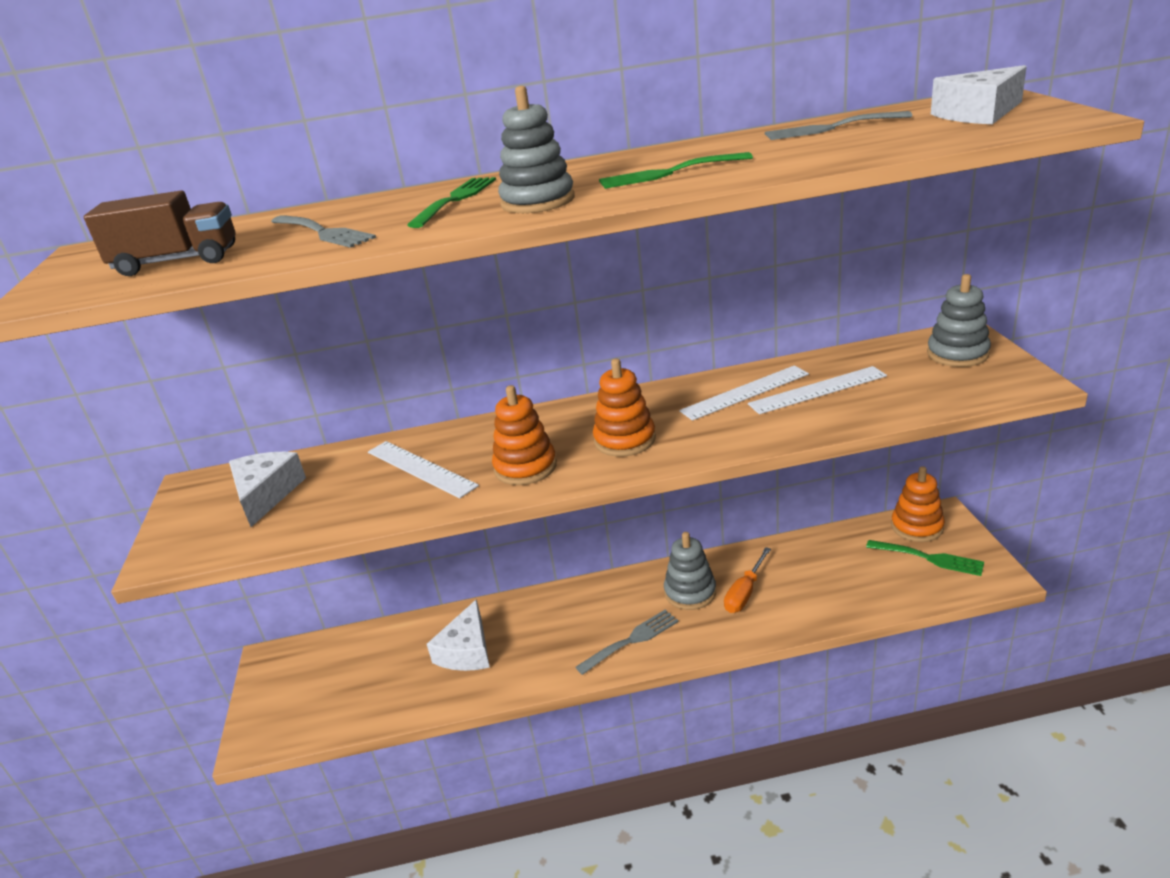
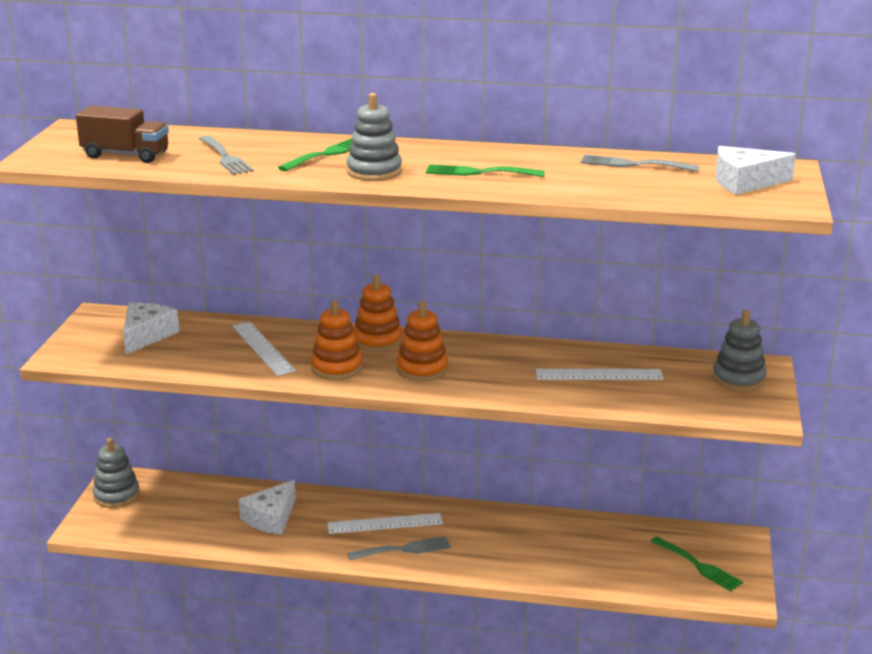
camera: 15 degrees right, 5 degrees down
(690, 592) = (475, 530): grey stacking toy -> grey stacking toy (116, 495)
(745, 392) = (542, 361): white ruler -> white ruler (385, 523)
(745, 593) = (520, 544): orange screwdriver -> none
(917, 527) = (710, 540): orange stacking toy -> orange stacking toy (377, 341)

